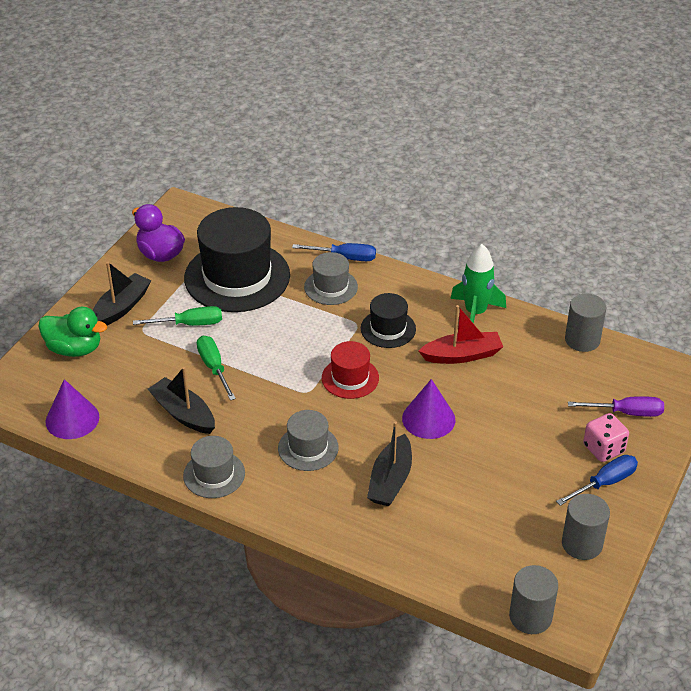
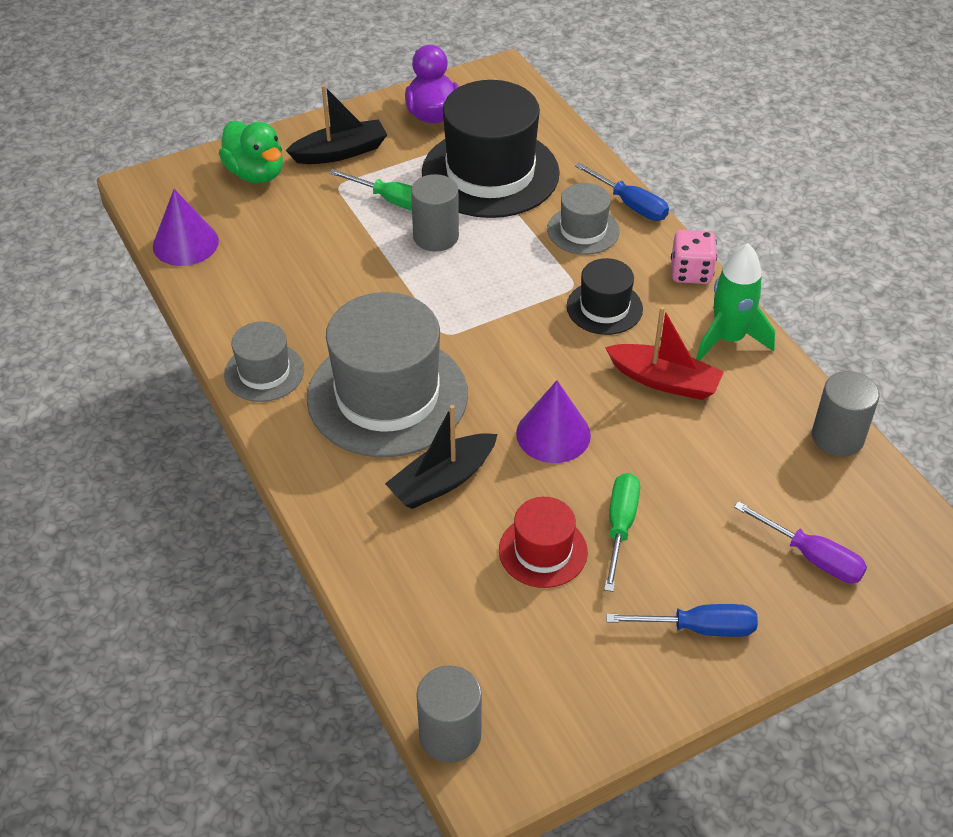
camera: 35 degrees right, 5 degrees up
(183, 413) = (296, 292): black boat -> none
(214, 367) = (373, 259): green screwdriver -> green screwdriver (620, 526)
(308, 448) = (387, 396): grey hat -> grey hat, size x1.99
(350, 378) = (507, 342): red hat -> red hat (543, 551)
(582, 544) = (597, 686): grey cylinder -> grey cylinder (436, 237)
(603, 449) = (737, 585): pink dice -> pink dice (691, 272)

